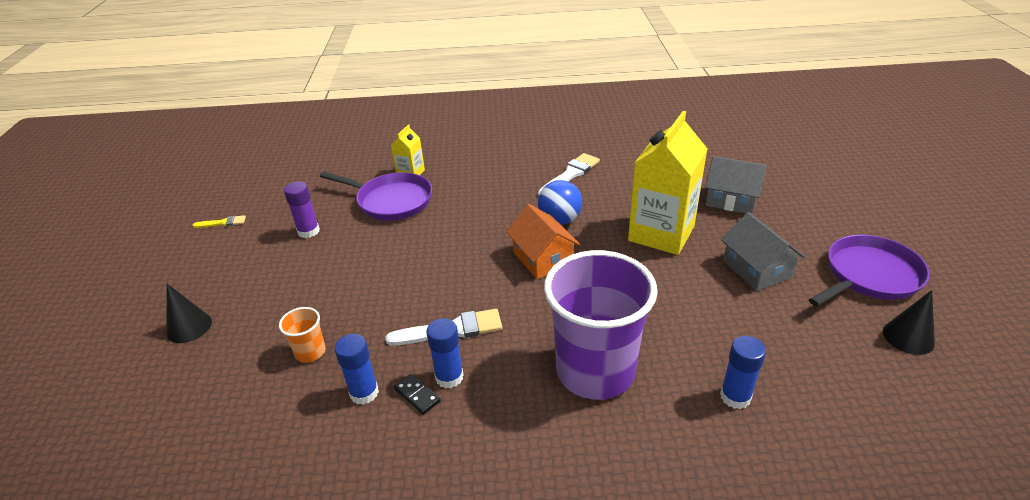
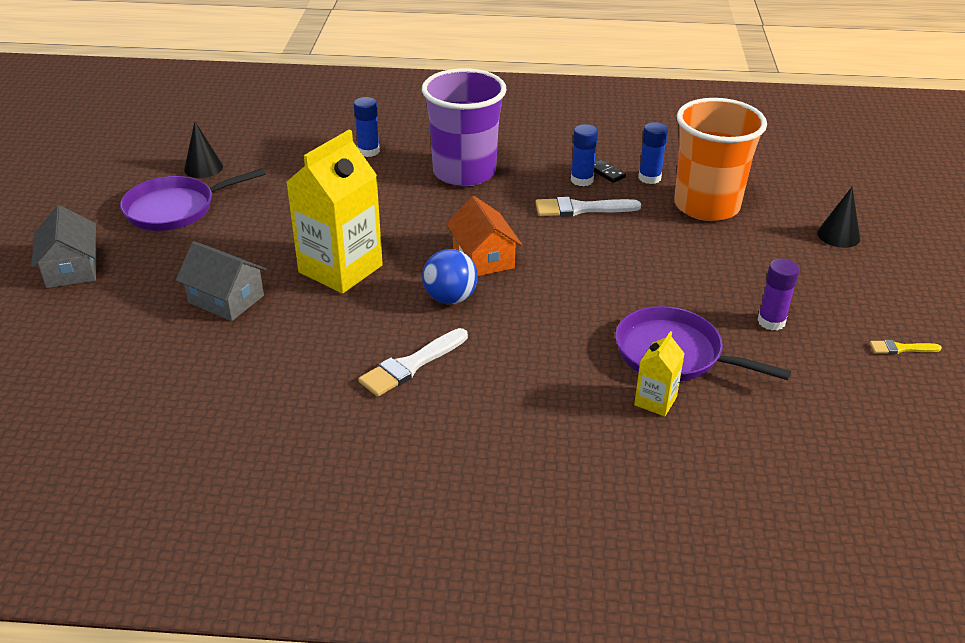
camera: 175 degrees left, 0 degrees up
(310, 352) = (706, 206): orange cup -> orange cup, size x2.45
(756, 269) = (272, 225): grey house -> grey house (71, 269)

